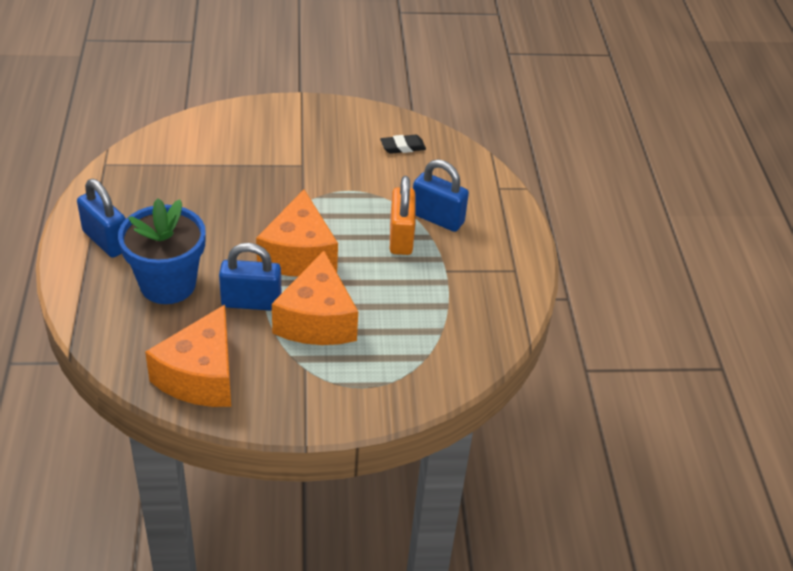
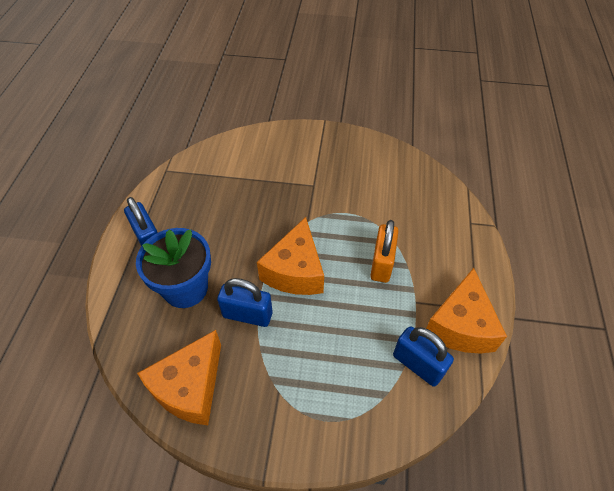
camera: 15 degrees right, 10 degrees up
(317, 320) = (298, 341): orange cheese -> orange cheese (460, 326)
(402, 147) = (395, 176): black eraser -> none
(437, 218) = (415, 248): blue padlock -> blue padlock (418, 364)

